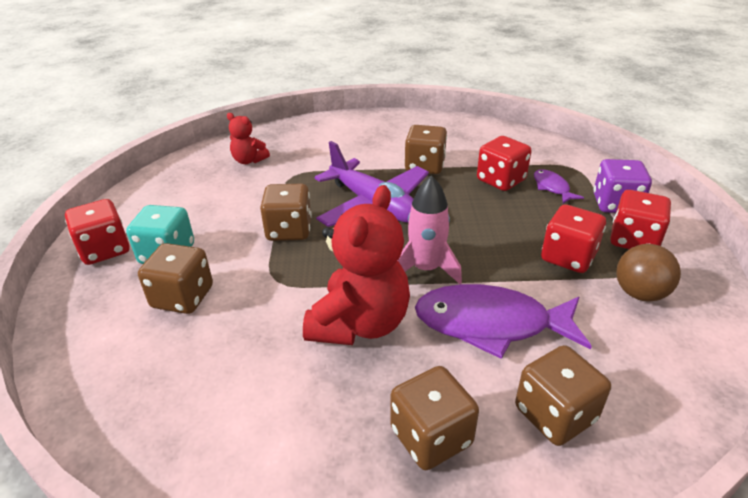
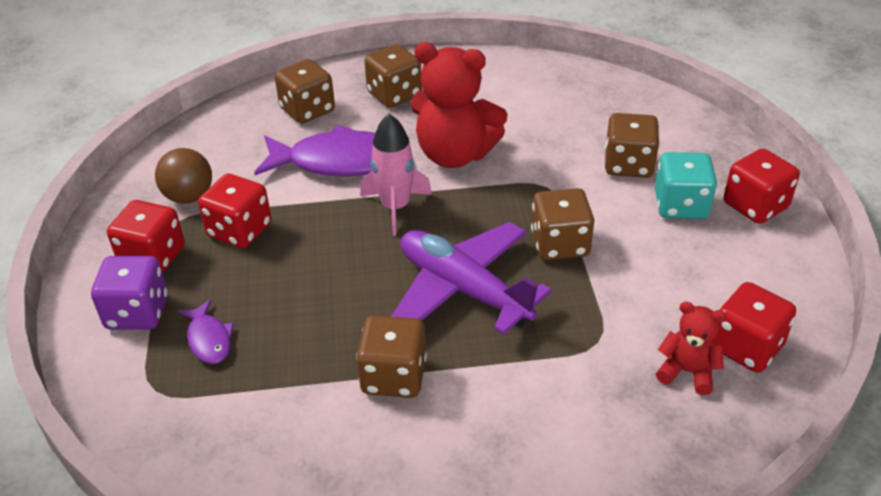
camera: 175 degrees right, 5 degrees up
(360, 324) = (455, 154): red teddy bear -> red teddy bear turned 90 degrees counterclockwise
(501, 180) = (279, 350): red dice -> red dice (746, 347)

